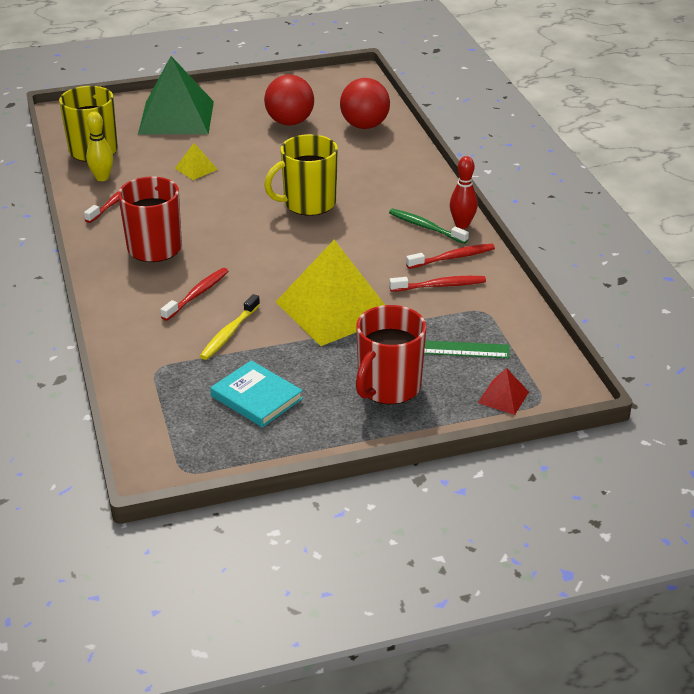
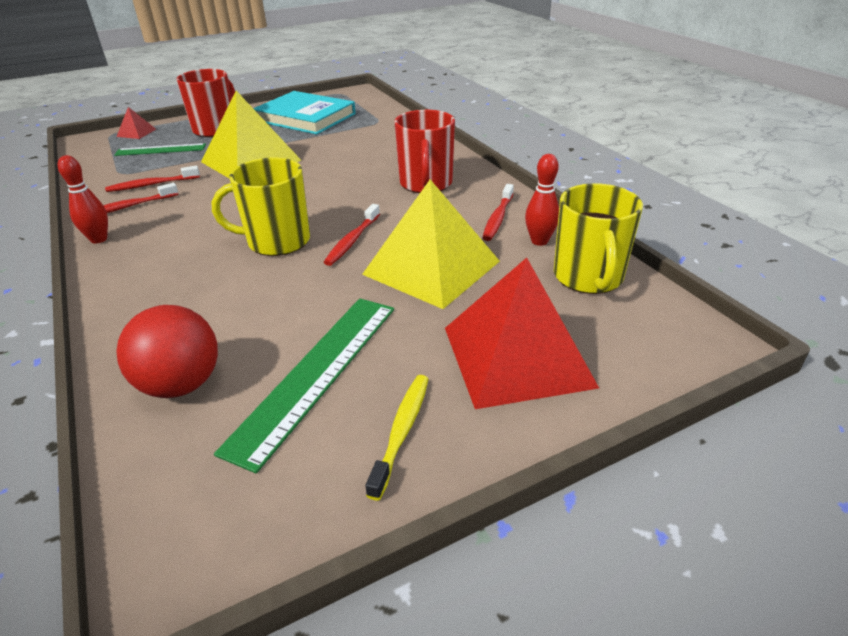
camera: 170 degrees right, 0 degrees up
(102, 178) = (539, 241): yellow bowling pin -> red bowling pin
(176, 117) = (517, 356): green pyramid -> red pyramid
(196, 169) = (431, 267): yellow pyramid -> yellow pyramid, size x2.38
(197, 294) = (368, 157): red toothbrush -> red toothbrush (352, 240)
(229, 333) = (333, 141): yellow toothbrush -> yellow toothbrush (401, 431)
(256, 397) = (305, 117): turquoise book -> turquoise book, size x1.66
(290, 122) = (316, 373): red ball -> green ruler
(308, 203) = (277, 241): yellow mug -> yellow mug turned 150 degrees counterclockwise
(426, 227) = (143, 232): green toothbrush -> none

